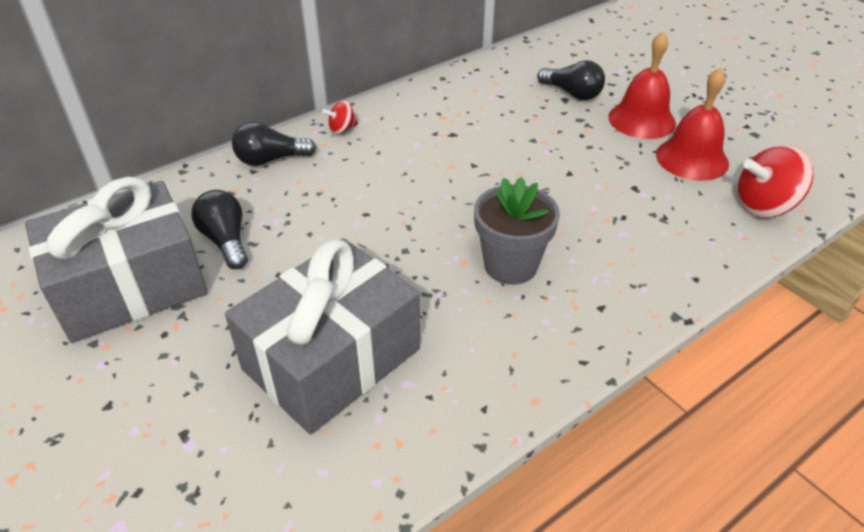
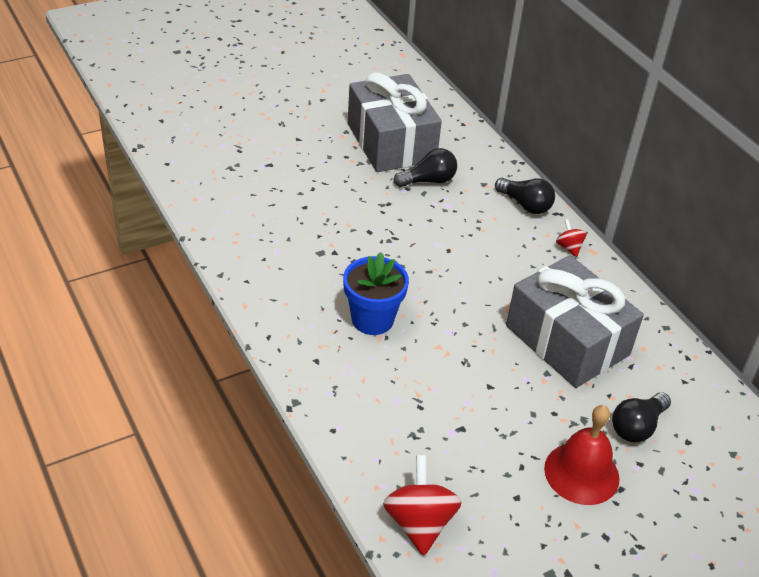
camera: 95 degrees right, 0 degrees up
(270, 159) = (525, 205): black light bulb -> black light bulb turned 135 degrees clockwise
(332, 359) = (306, 221): grey gift -> grey gift (567, 340)
(510, 265) = (372, 319): grey flower pot -> blue flower pot
(692, 159) = (505, 492): red bell -> none

